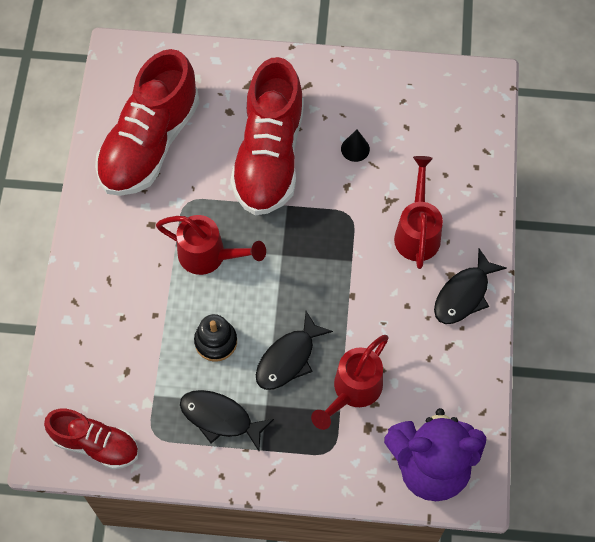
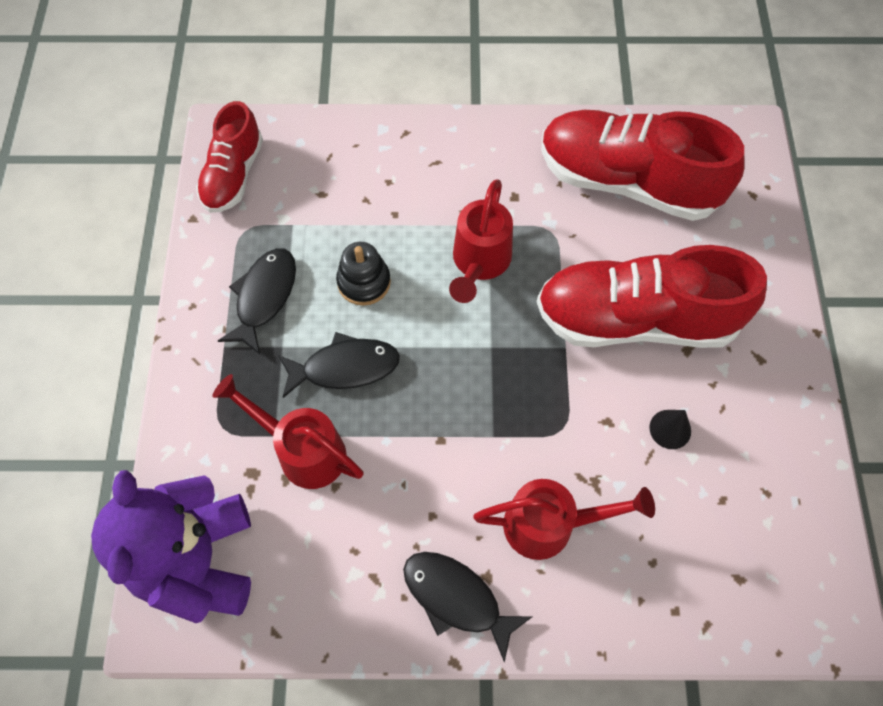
camera: 85 degrees right, 0 degrees up
(288, 358) = (345, 367): black fish -> black fish turned 135 degrees clockwise

